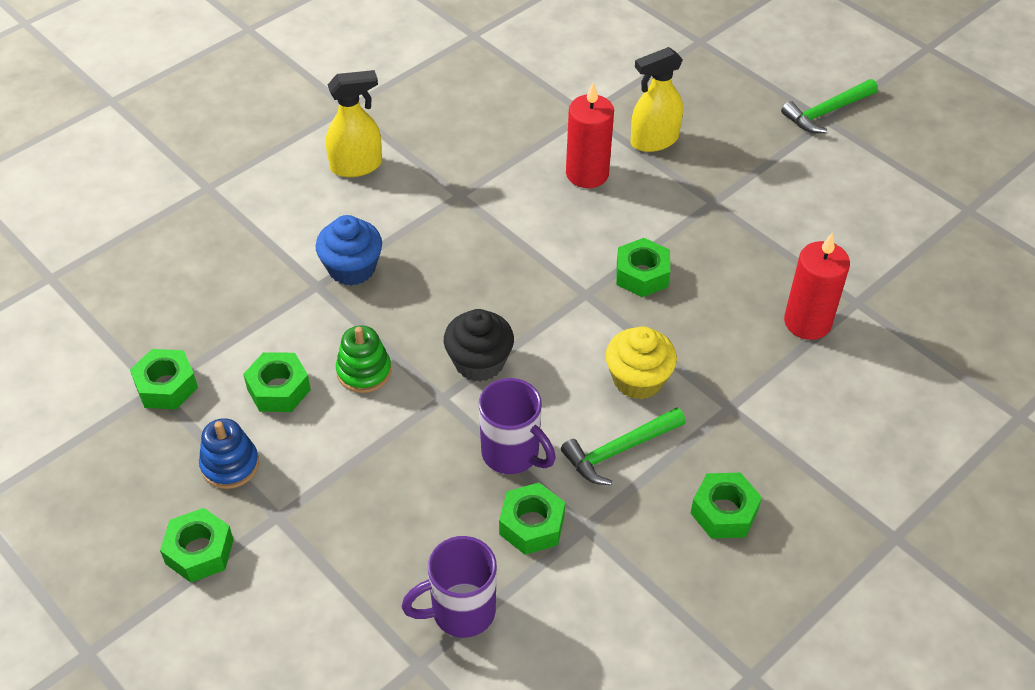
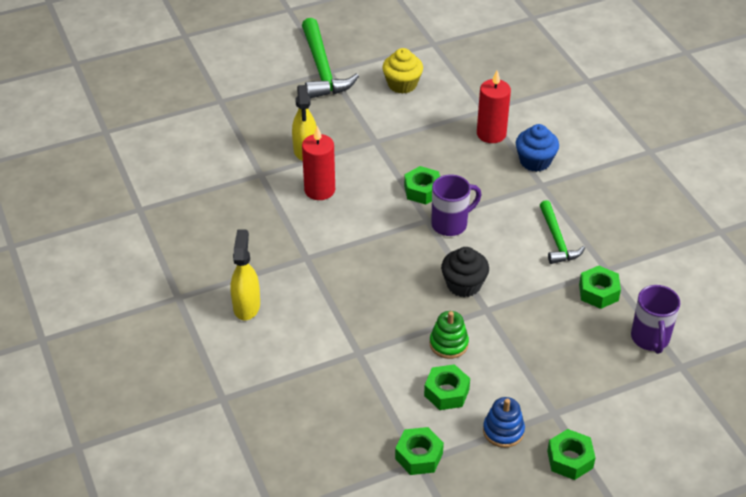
camera: 70 degrees left, 5 degrees down
(352, 268) = (350, 330): blue cupcake -> blue cupcake (535, 161)
(512, 454) = (543, 287): purple mug -> purple mug (451, 224)
(638, 380) = (506, 216): yellow cupcake -> yellow cupcake (402, 84)
(724, 512) = (614, 210): green nut -> none
(827, 112) = (322, 69): green hammer -> green hammer, size x1.63

